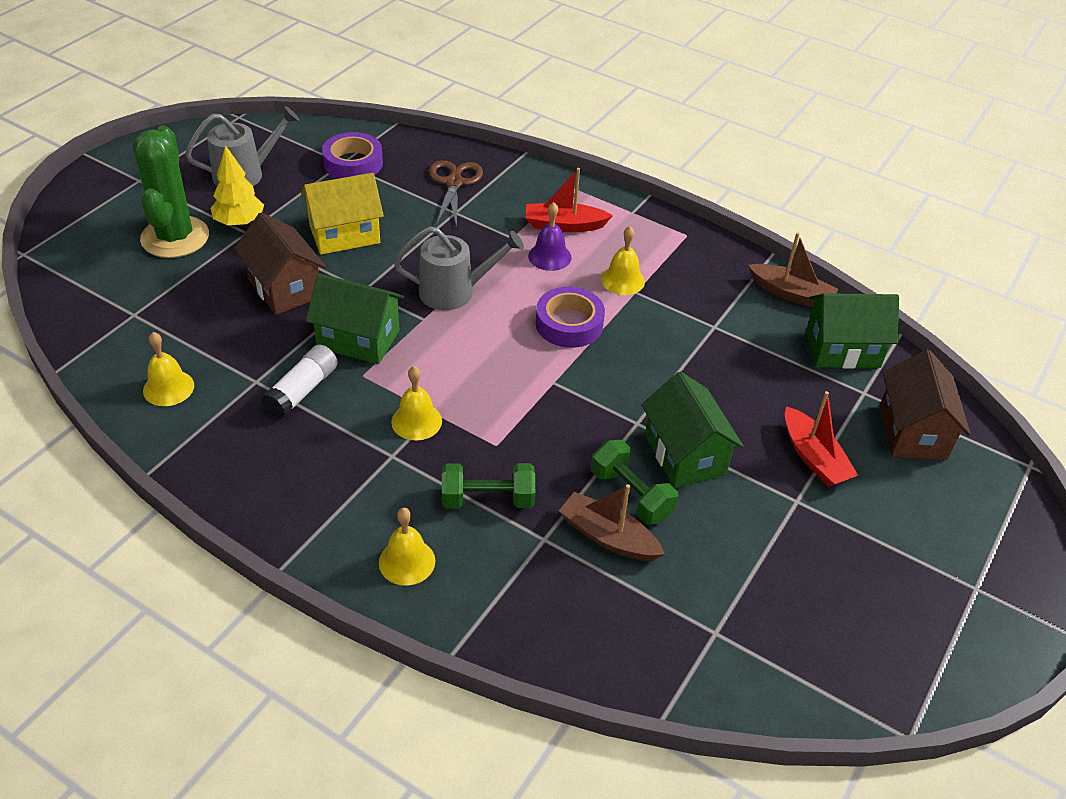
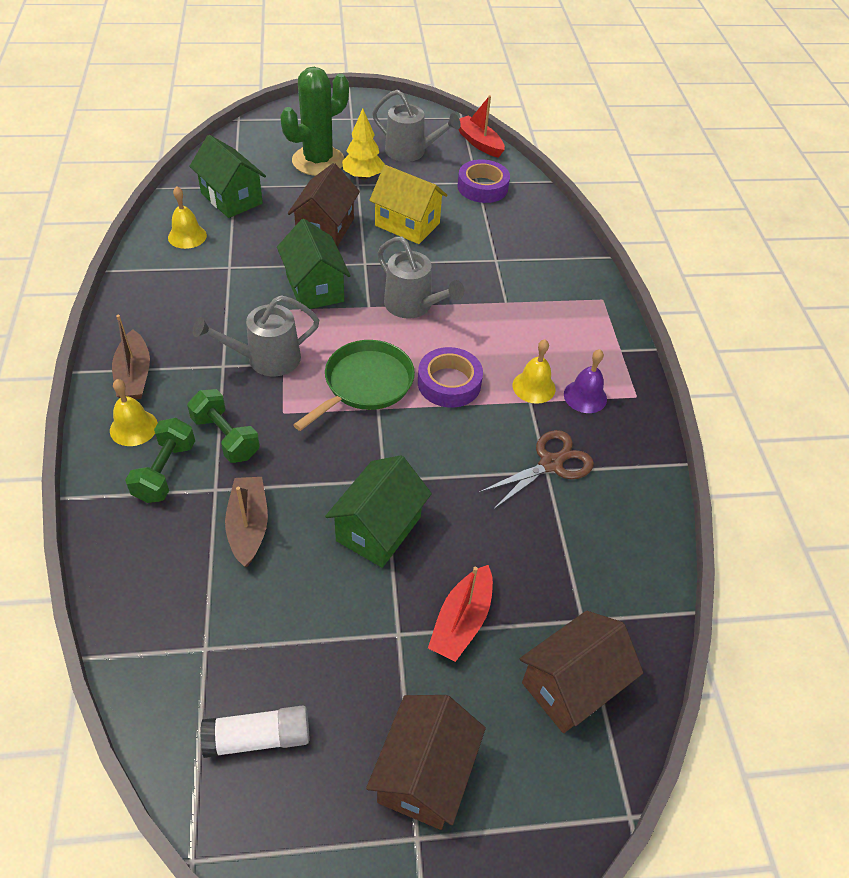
camera: 50 degrees right, 5 degrees up
(302, 391) = (241, 291): white glue stick -> white glue stick (258, 737)
(416, 421) = (266, 359): yellow bell -> grey watering can
(454, 183) = (525, 242): brown scissors -> brown scissors (550, 464)
(517, 374) = (365, 384): none -> green pan
(549, 256) = (510, 332): purple bell -> purple bell (585, 396)
(564, 225) = (554, 321): red boat -> red boat (479, 143)
(631, 495) = (304, 517): green dumbbell -> green dumbbell (165, 471)
(791, 294) = (649, 503): brown boat -> brown boat (134, 375)
(842, 349) = (620, 576): green house -> green house (231, 198)
(928, 555) = (424, 774): none -> brown house

